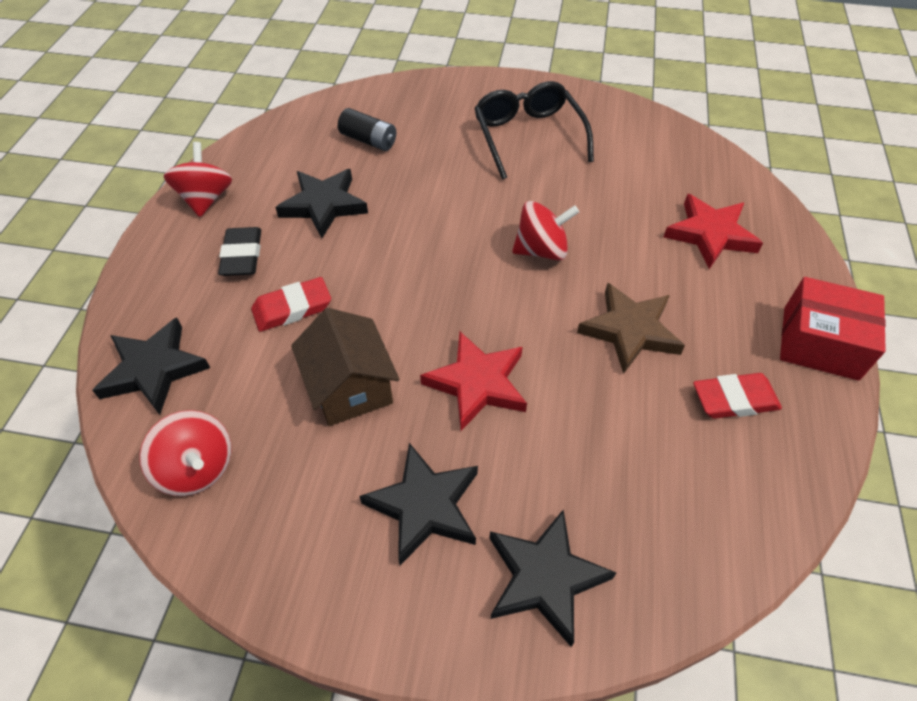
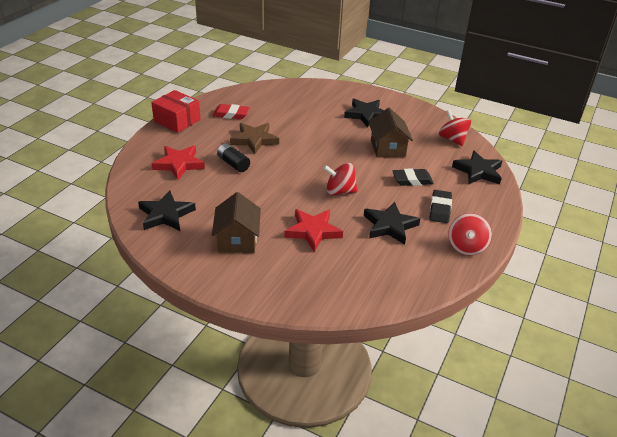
camera: 165 degrees left, 15 degrees down
(292, 308) = (412, 180): red eraser -> black eraser
(368, 140) = (351, 263): black battery -> black battery (233, 164)
(477, 383) = (332, 138): red star -> red star (313, 231)
(528, 136) = (237, 240): black glasses -> brown house
(541, 250) = (273, 177): red spinning top -> red spinning top (340, 191)
(544, 578) = (332, 95): black star -> black star (166, 215)

